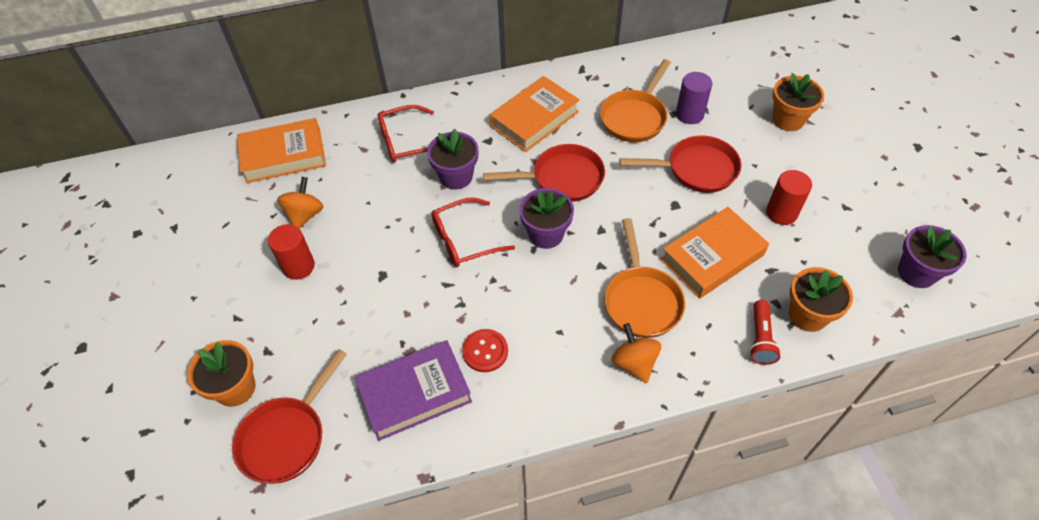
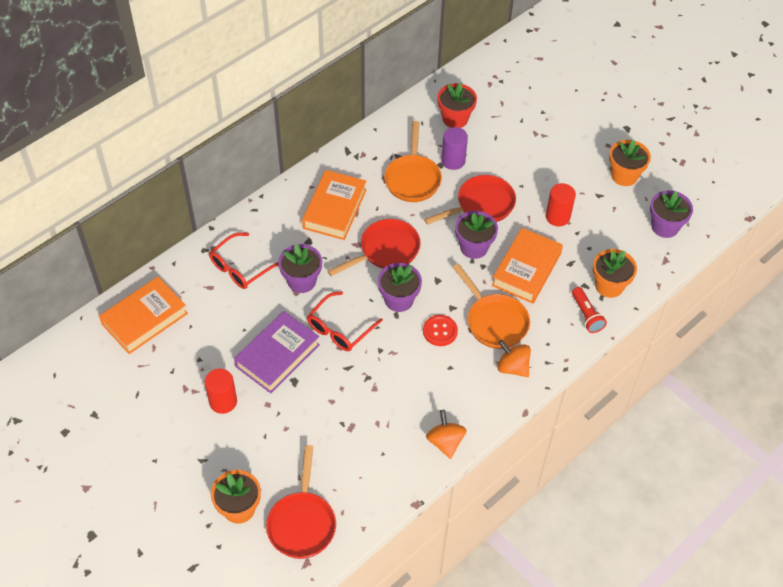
camera: 30 degrees left, 0 degrees up
(305, 215) = (199, 360): orange spinning top -> orange spinning top (445, 442)
(415, 394) = (374, 453): purple book -> purple book (277, 355)
(485, 351) = (406, 403): red button -> red button (440, 331)
(663, 210) = (474, 247): none -> purple flower pot
(715, 74) = (455, 118): none -> red flower pot
(788, 119) = (527, 139): orange flower pot -> orange flower pot (624, 175)

